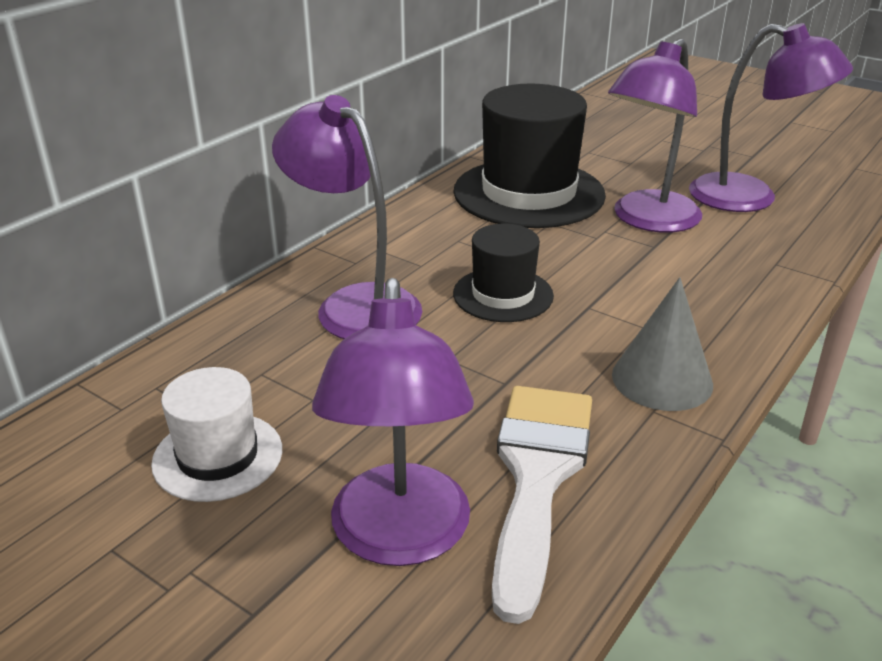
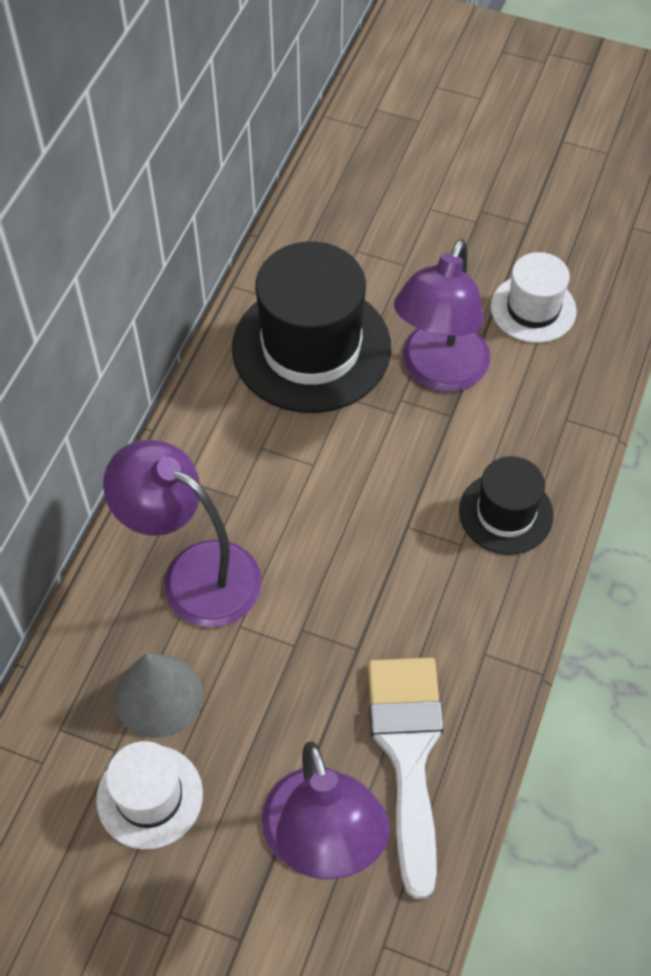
camera: 15 degrees left, 25 degrees up
(503, 295) = (326, 527): black hat -> black hat (506, 513)
(662, 379) = (486, 613): grey cone -> grey cone (158, 695)
(750, 198) = (533, 309): purple lamp -> white hat

